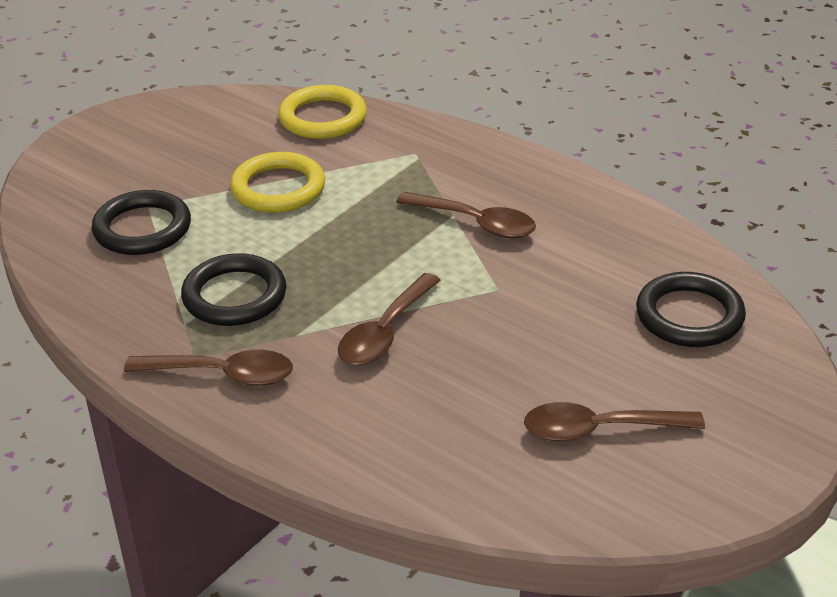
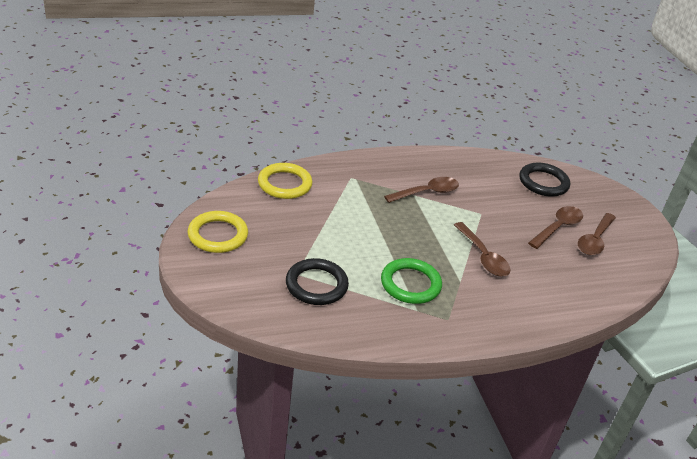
camera: 60 degrees left, 0 degrees up
(222, 374) = (470, 317): brown spoon -> brown spoon (558, 227)
(234, 296) = (410, 284): black ring -> green ring
(278, 188) = (332, 227): yellow ring -> yellow ring (218, 235)

